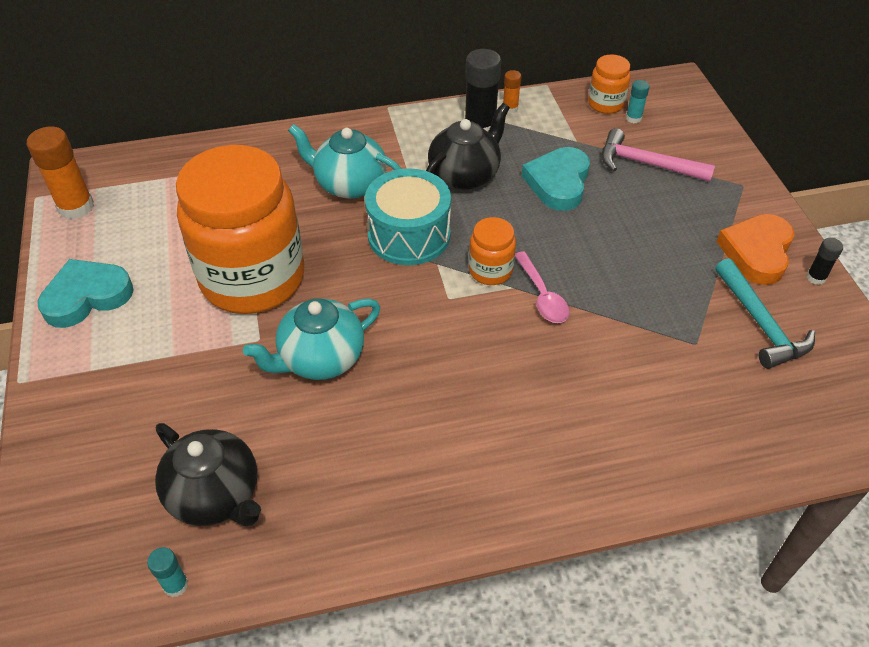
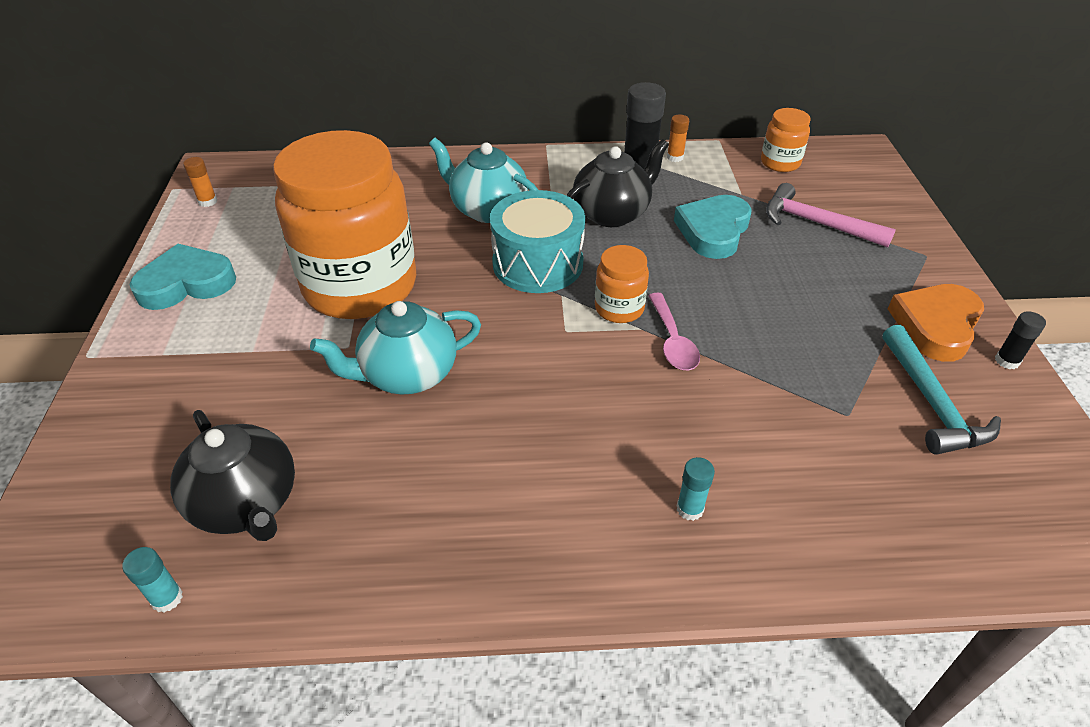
camera: 10 degrees right, 5 degrees down
(76, 207) = (208, 201): orange glue stick -> orange glue stick, size x0.51
(633, 118) = (808, 179): turquoise glue stick -> turquoise glue stick (690, 509)

